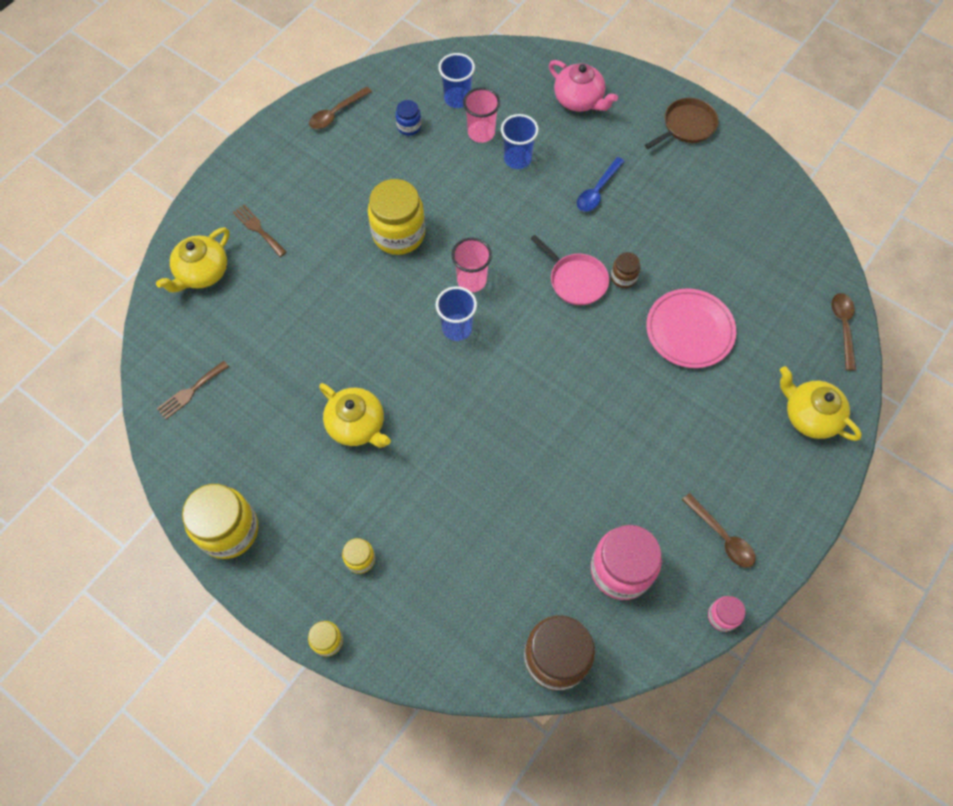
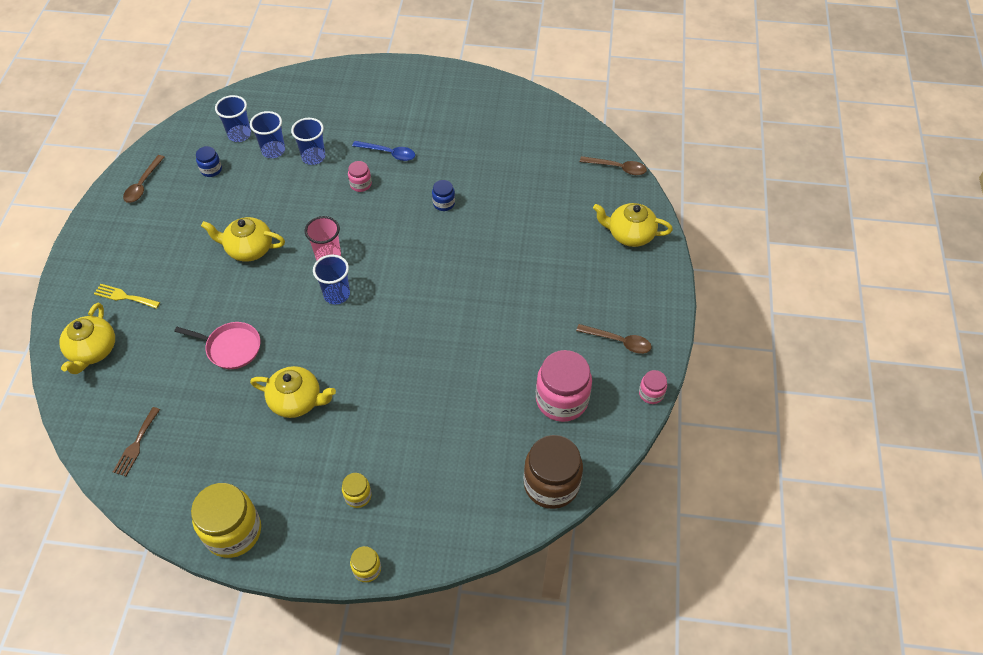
camera: 30 degrees left, 10 degrees down
(258, 229) = (124, 296): brown fork -> yellow fork
(398, 234) = (248, 249): yellow jar -> yellow teapot
(481, 133) = (273, 150): pink cup -> blue cup
(548, 214) = (361, 184): none -> pink jar
(576, 280) = (409, 220): pink pan -> pink pan (231, 347)
(579, 100) = (337, 98): pink teapot -> none
(597, 190) = (388, 153): blue spoon -> blue spoon turned 75 degrees counterclockwise
(623, 277) = (444, 203): brown jar -> blue jar
(687, 126) = (429, 84): brown pan -> none
(689, 330) = (513, 217): pink plate -> none
(843, 327) = (617, 168): brown spoon -> brown spoon turned 135 degrees clockwise

